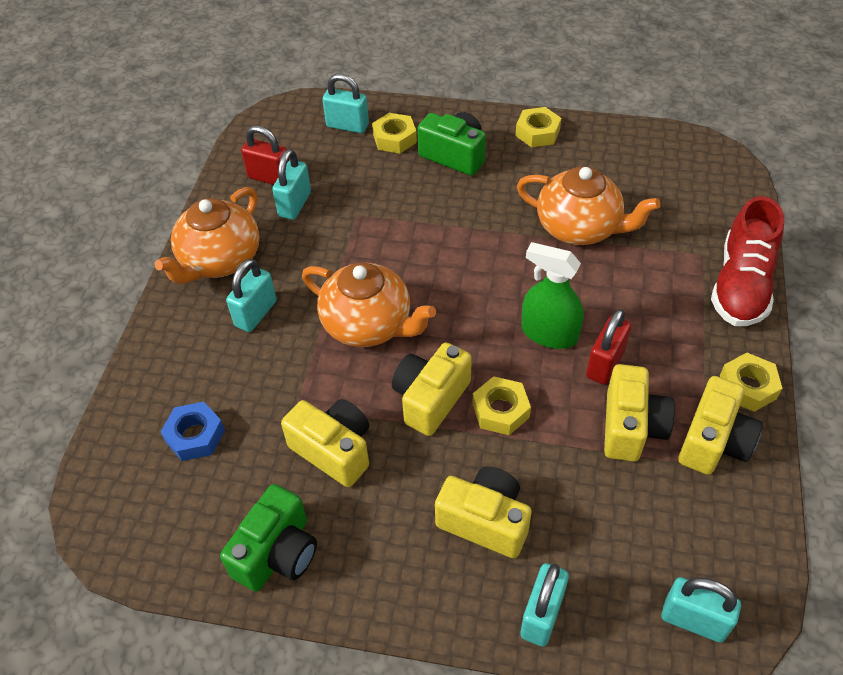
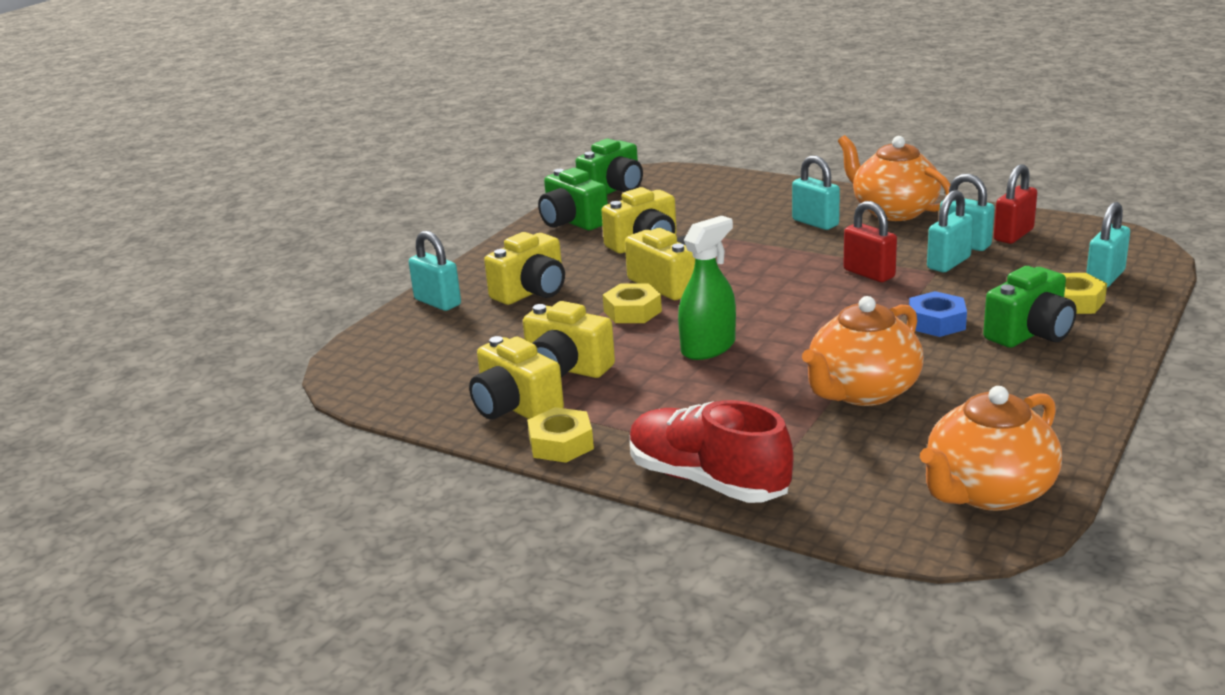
camera: 110 degrees right, 25 degrees down
(161, 541) = (613, 189): none -> green camera
(195, 436) = (696, 200): blue nut -> blue nut (936, 322)
(368, 325) = (773, 266): orange teapot -> orange teapot (987, 492)
(537, 132) = (1070, 395): yellow nut -> none
(605, 364) = (649, 369): red padlock -> red padlock (869, 274)
(693, 620) = (372, 359): turquoise padlock -> turquoise padlock (948, 263)

